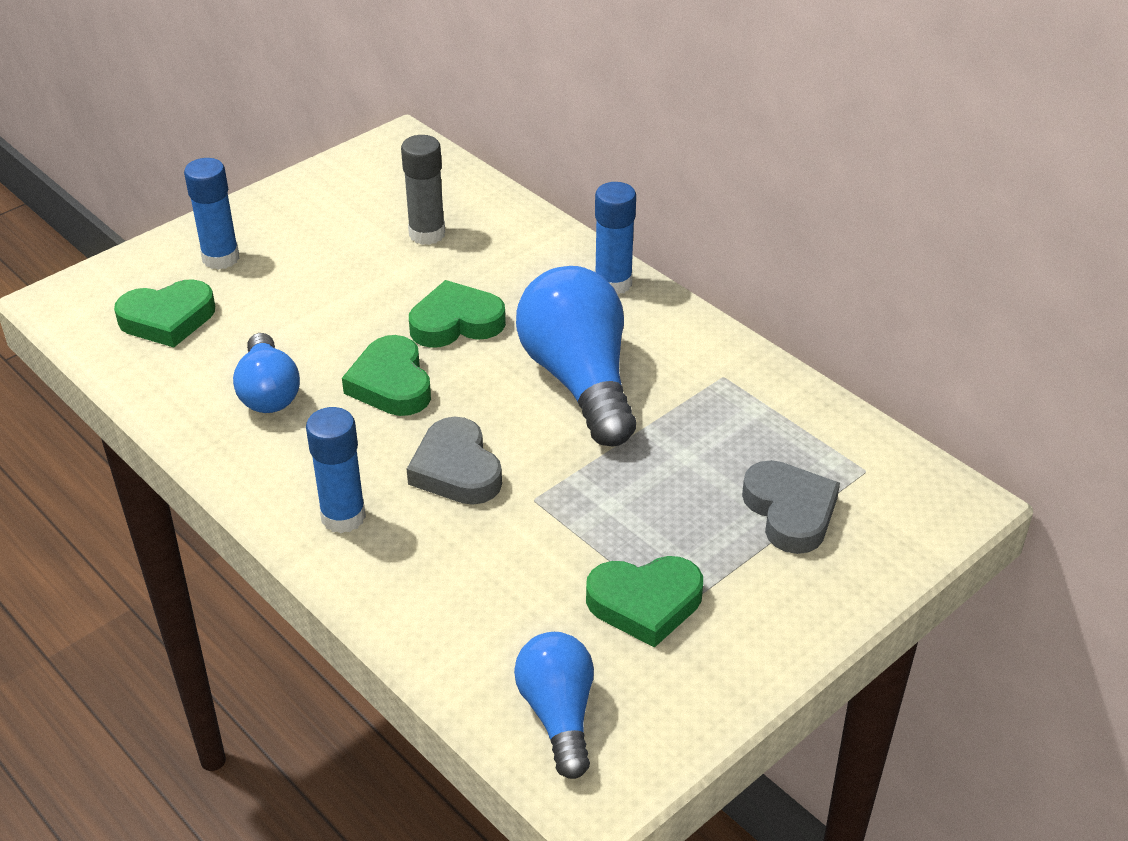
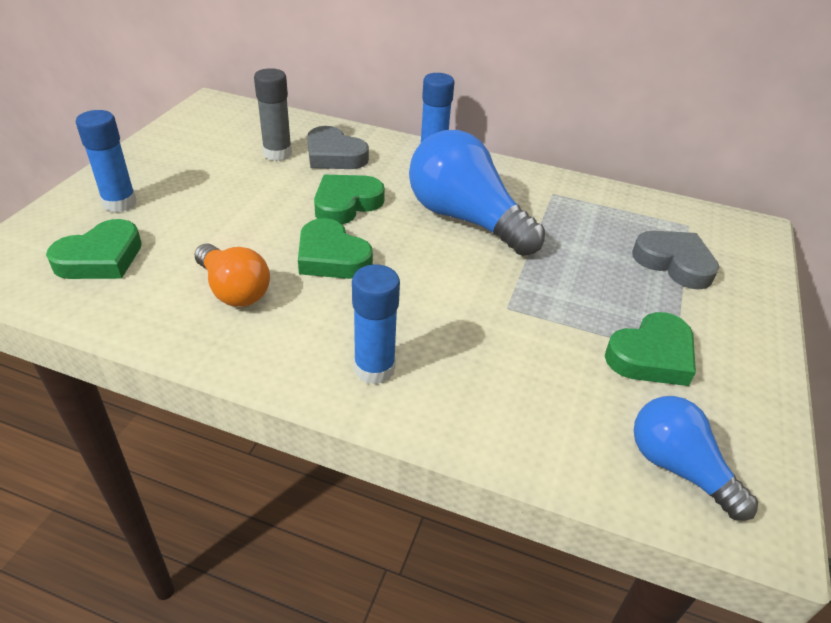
camera: 30 degrees left, 0 degrees up
(268, 392) = (234, 290): blue light bulb -> orange light bulb
(456, 469) = (433, 304): grey heart -> grey heart (334, 155)

